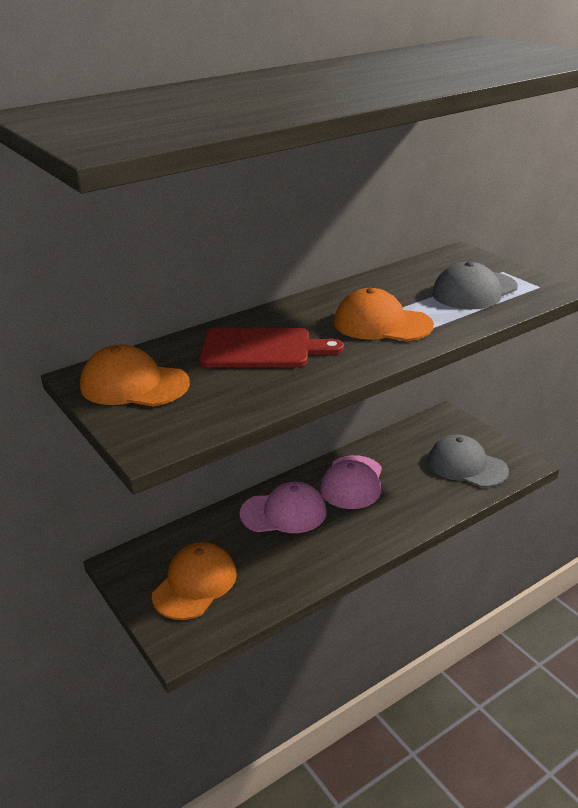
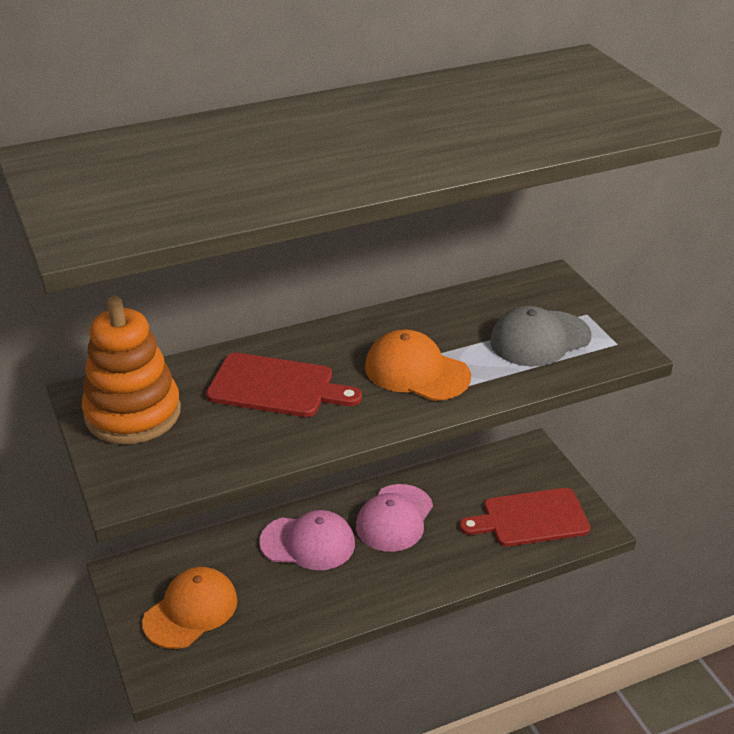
camera: 10 degrees right, 5 degrees up
(134, 385) = (133, 413): orange cap -> orange stacking toy
(466, 466) = (530, 518): grey cap -> red cutting board

